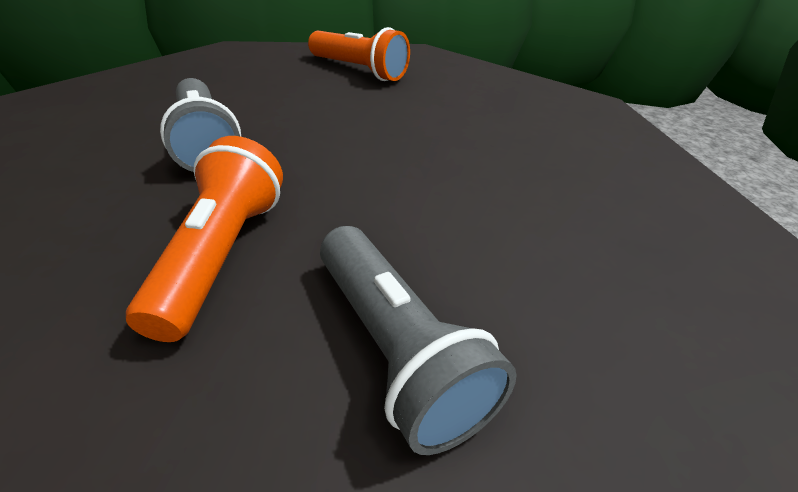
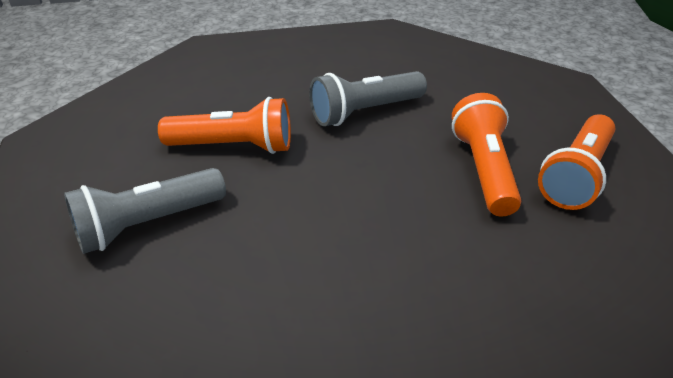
camera: 90 degrees right, 0 degrees up
(340, 99) = (484, 169): none -> orange flashlight

